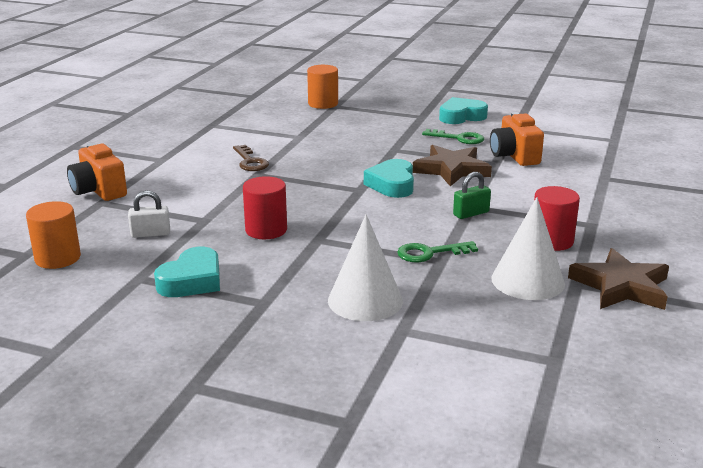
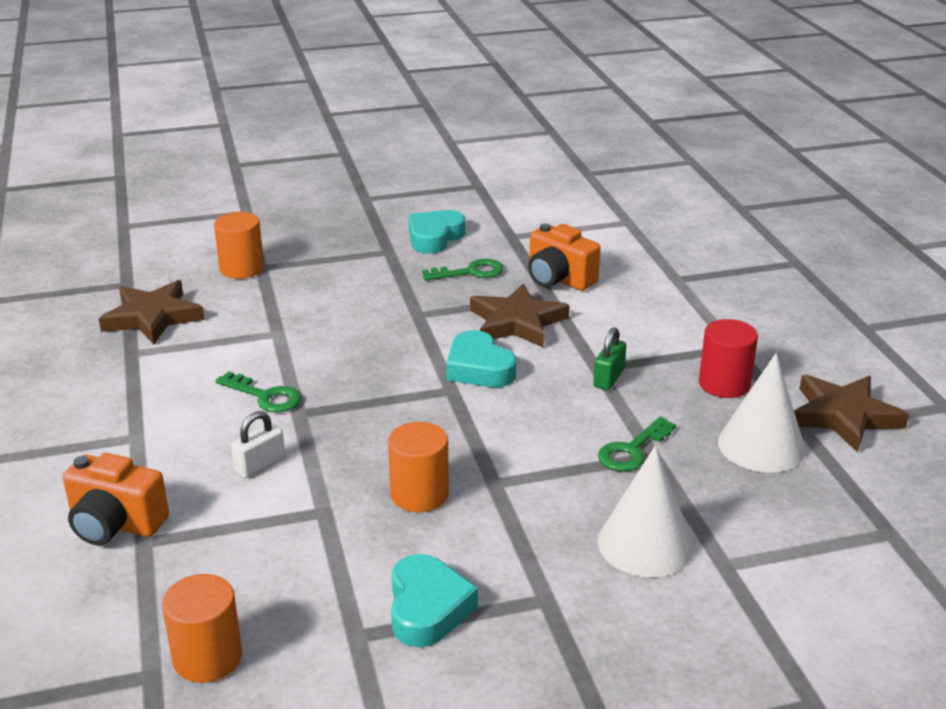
camera: 35 degrees left, 5 degrees up
(150, 234) = (282, 562): white padlock -> white padlock (260, 465)
(244, 113) = (152, 317): none -> brown star
(250, 162) = (265, 396): brown key -> green key
(266, 230) = (419, 494): red cylinder -> orange cylinder

